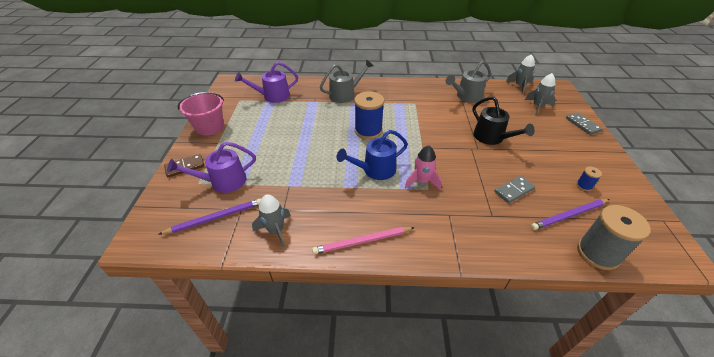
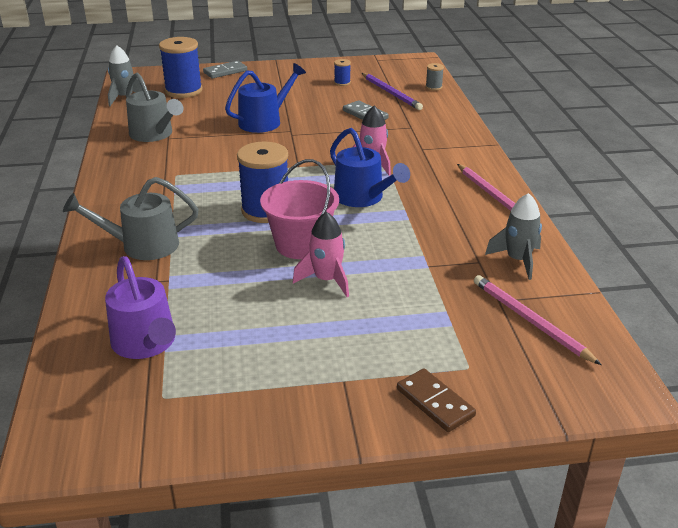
camera: 100 degrees left, 10 degrees down
(209, 127) = (289, 413): pink bucket -> pink bucket (301, 245)
(215, 218) = (530, 321): purple pencil -> pink pencil
(223, 181) = (451, 336): purple watering can -> none
(292, 145) = (326, 280): none -> pink rocket
(345, 94) = (142, 245): grey watering can -> grey watering can turned 60 degrees counterclockwise
(491, 137) = (264, 121): black watering can -> blue watering can
(537, 106) = (183, 91): grey rocket -> blue spool
(598, 253) = (433, 87): grey spool -> grey spool, size x0.46

